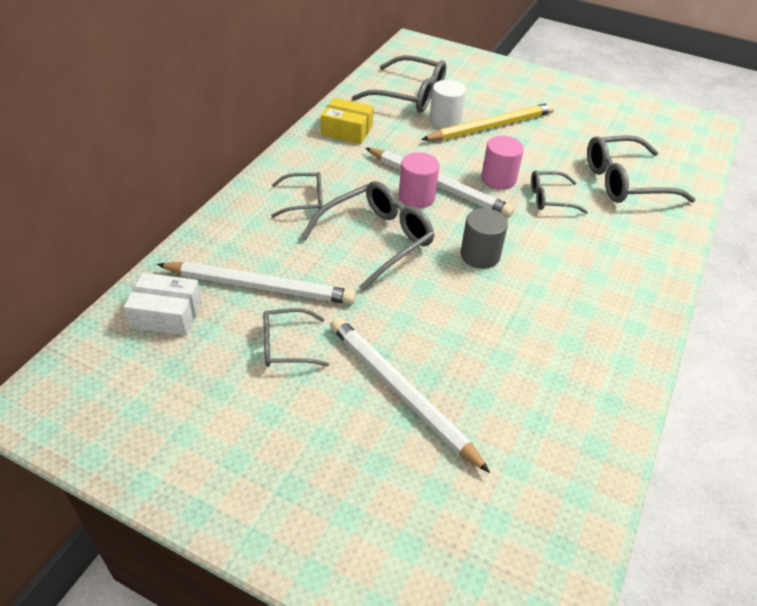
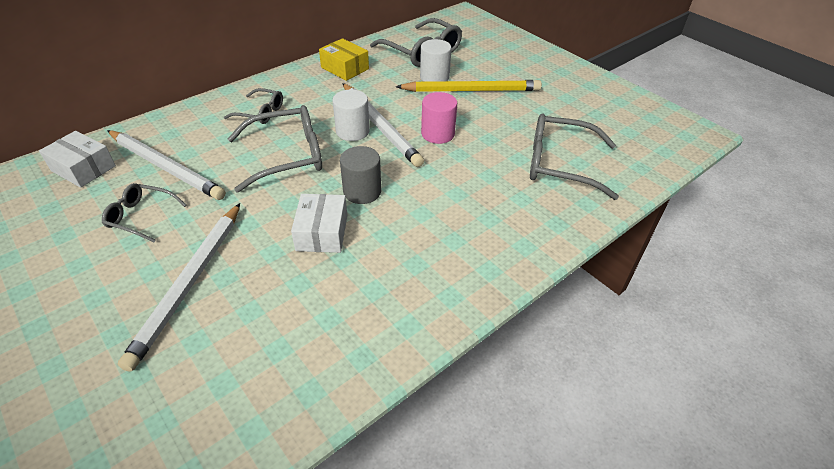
camera: 25 degrees right, 0 degrees up
(401, 392) = (189, 283): white pencil -> white pencil turned 150 degrees counterclockwise
(416, 197) = (352, 131): pink cylinder -> white cylinder
(479, 305) = (322, 232): none -> white box
(550, 198) = (471, 161): grey glasses -> none

